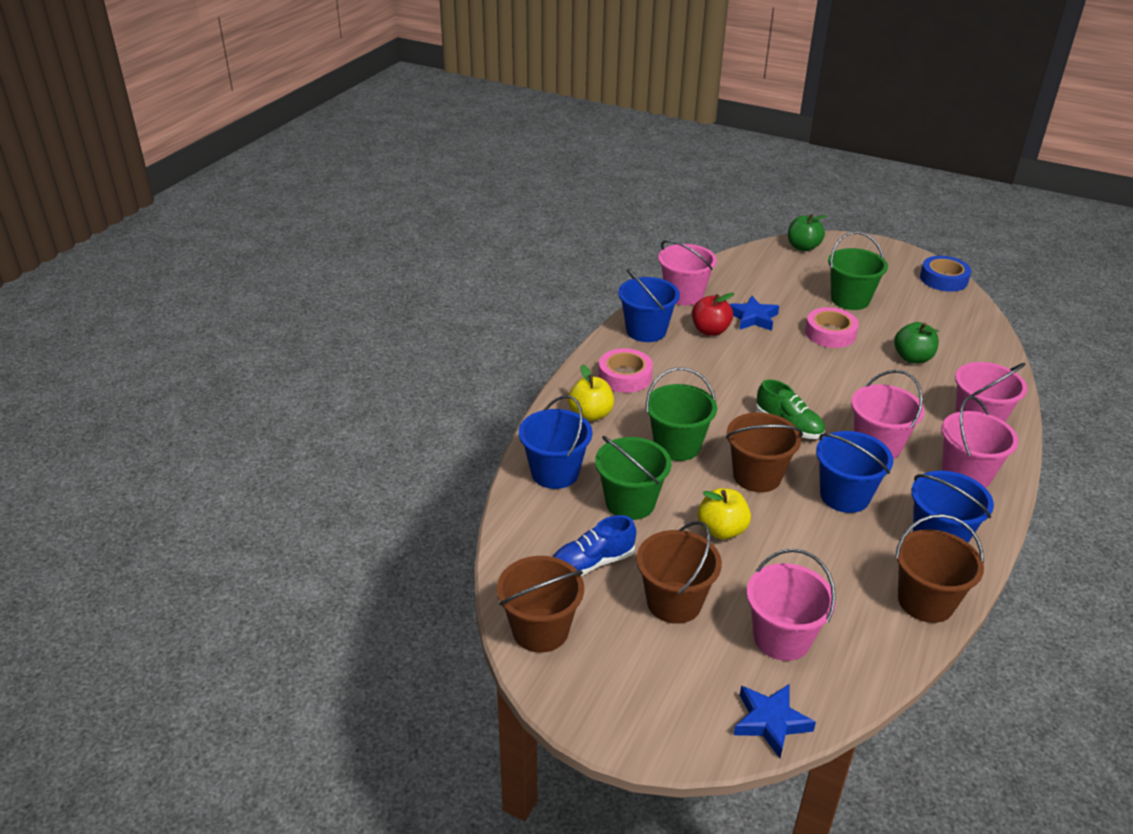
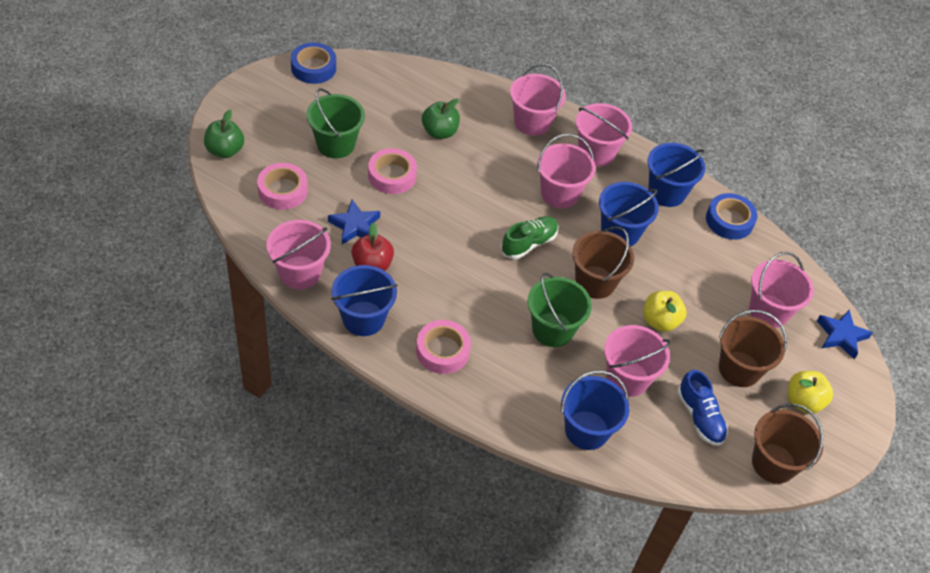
camera: 90 degrees left, 15 degrees up
(590, 414) = (502, 389): yellow apple -> yellow apple (803, 401)
(630, 502) = (627, 378): green bucket -> pink bucket
(774, 278) = (283, 190): none -> pink tape
(925, 601) = (729, 220): brown bucket -> blue tape

